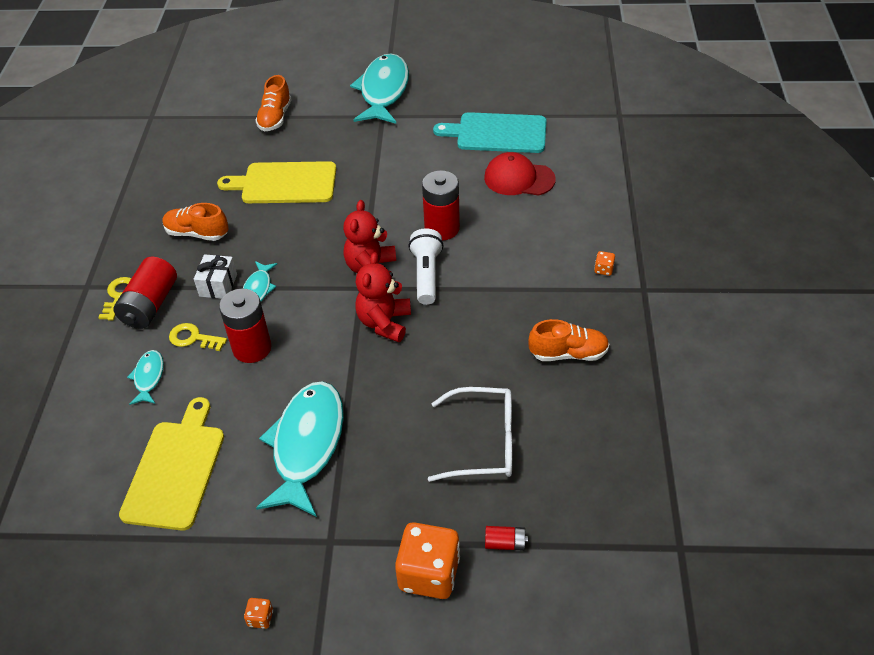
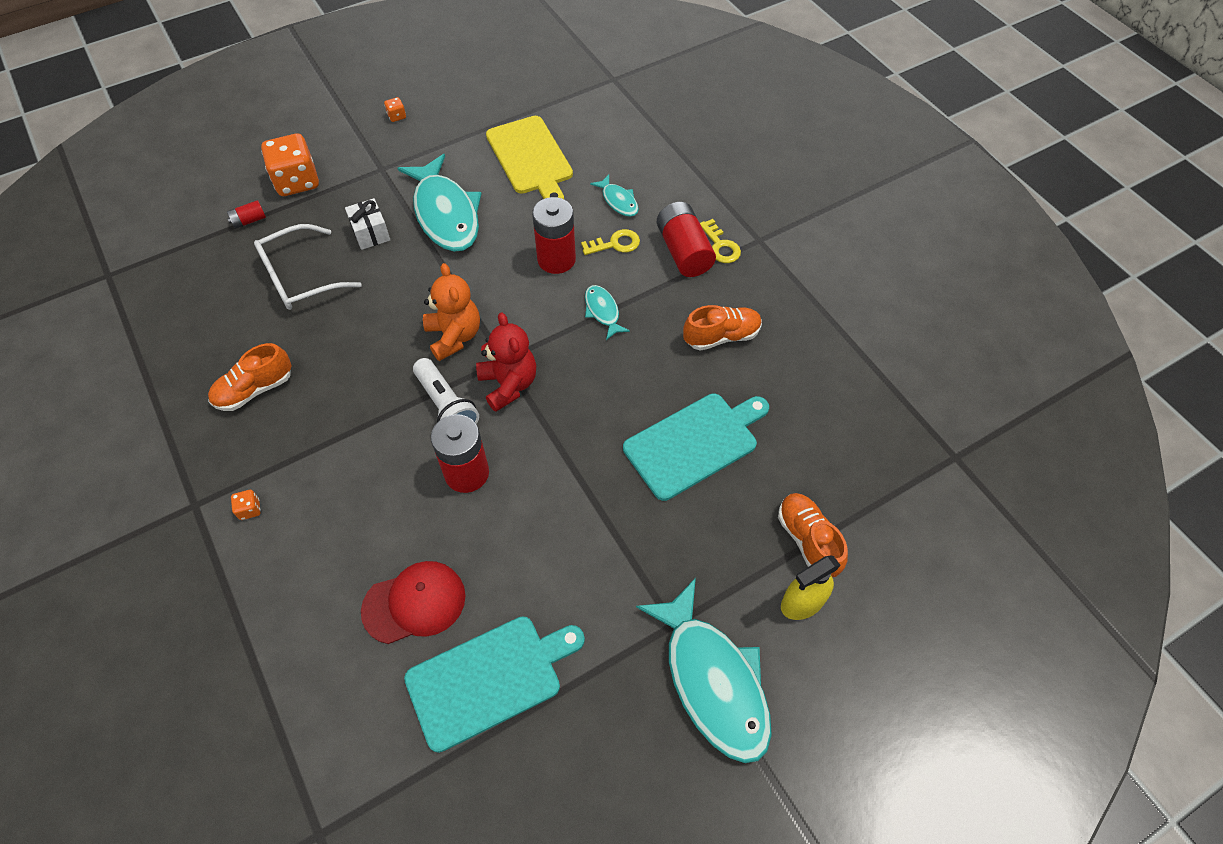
camera: 145 degrees right, 10 degrees up
(218, 285) = (643, 297): white gift -> white gift (371, 233)
(285, 183) = (694, 443): yellow cutting board -> turquoise cutting board
(308, 98) = (802, 602): none -> yellow spray bottle
(384, 323) = (454, 336): red teddy bear -> orange teddy bear

